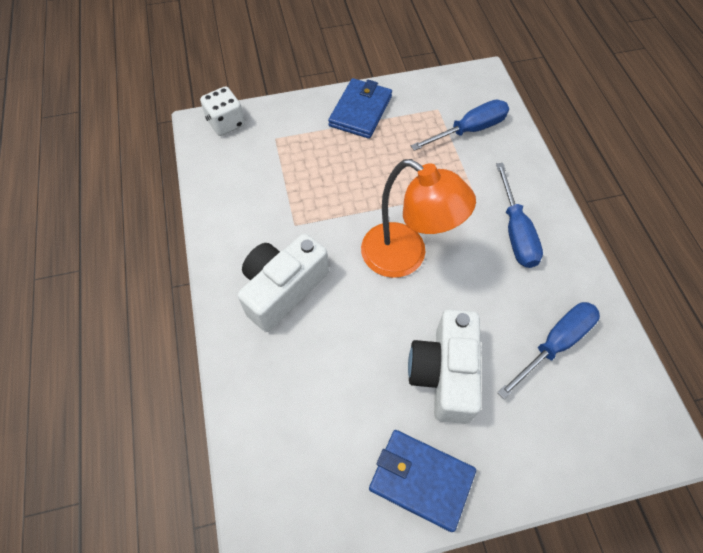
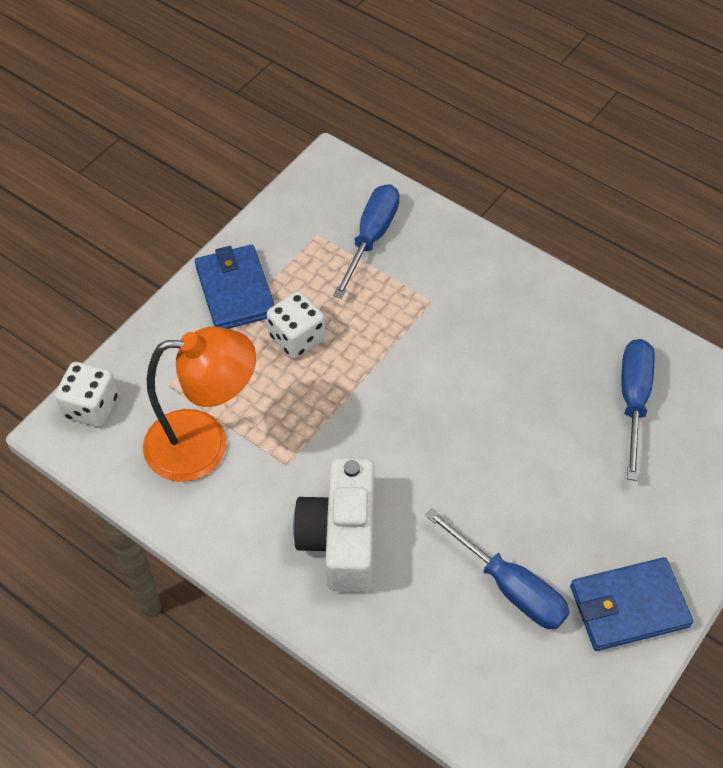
camera: 40 degrees left, 5 degrees down
(370, 158) = (297, 338): none -> white dice
(405, 257) = (430, 417): orange lamp -> orange lamp (204, 444)
(444, 373) = (565, 500): white camera -> none
(515, 231) = (509, 316): blue screwdriver -> blue screwdriver (510, 586)

